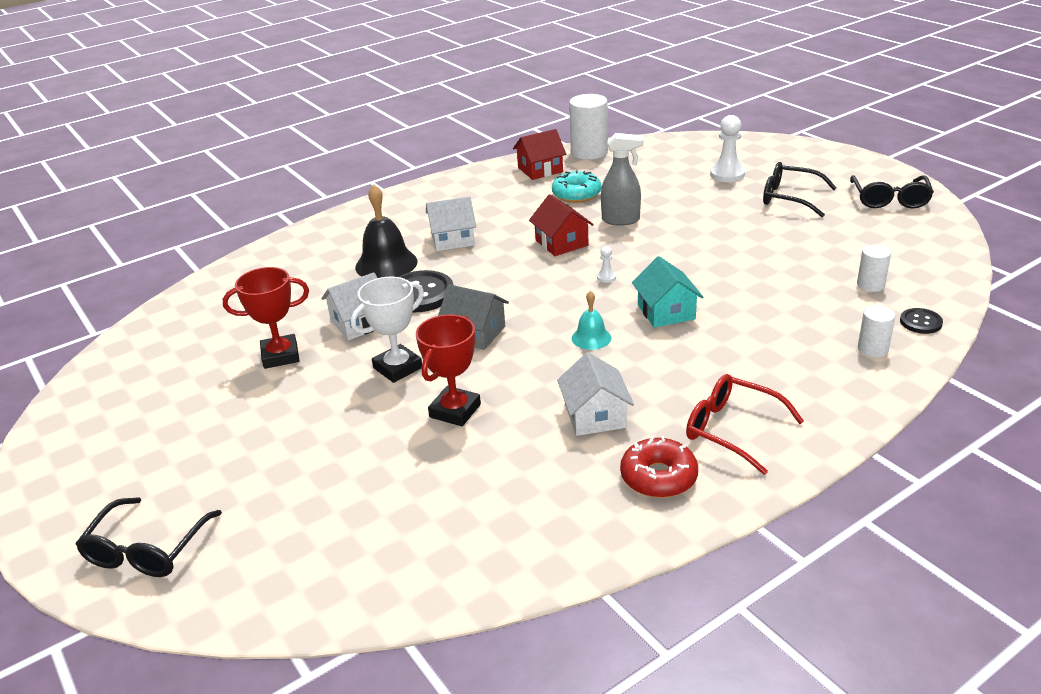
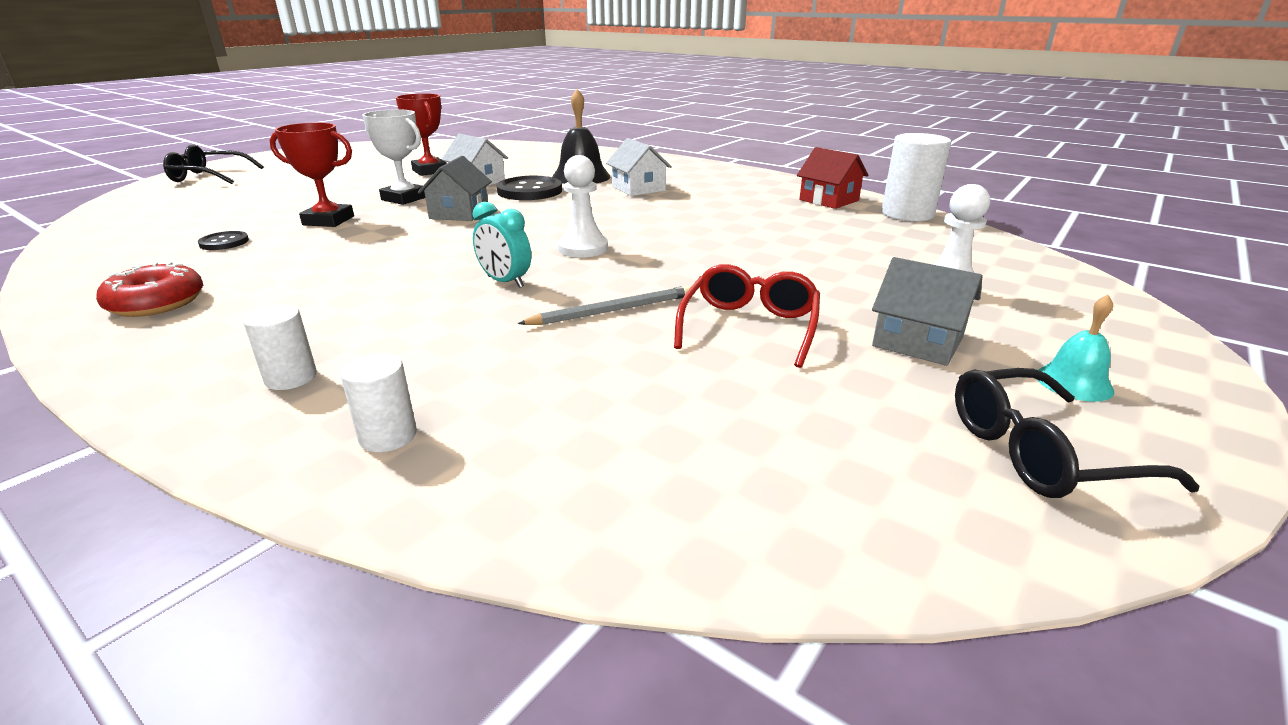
camera: 70 degrees right, 5 degrees down
(561, 243) = (655, 224): red house -> none
(576, 194) = (782, 219): turquoise donut -> none
(591, 338) = (446, 253): turquoise bell -> turquoise bell (1073, 382)
(595, 416) = (291, 267): white house -> none
(606, 277) = (583, 248): white pawn -> white pawn, size x2.07
(621, 220) = (733, 243): grey spray bottle -> none
(666, 312) = (505, 282): turquoise house -> turquoise clock
(729, 275) = (613, 310): none -> grey pencil
(732, 430) = (220, 334): red glasses -> red glasses (749, 326)
(789, 198) = (917, 341): black glasses -> grey house
(870, 285) = (621, 431): white cylinder -> white cylinder (291, 378)
(920, 322) = (481, 494): black button -> black button (224, 242)

